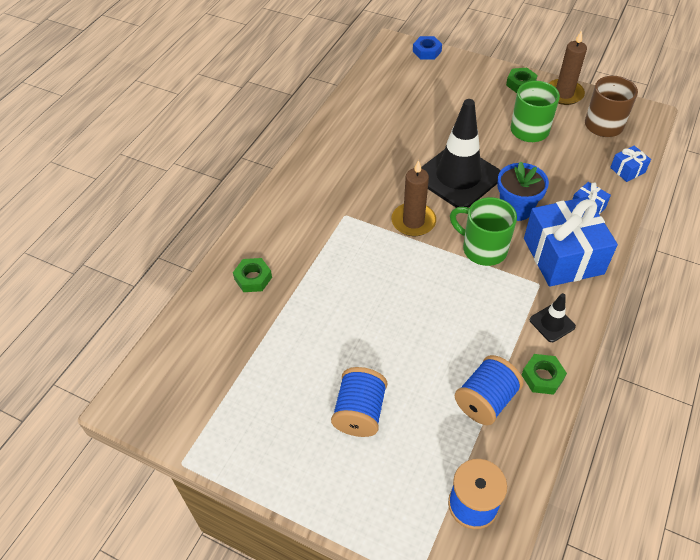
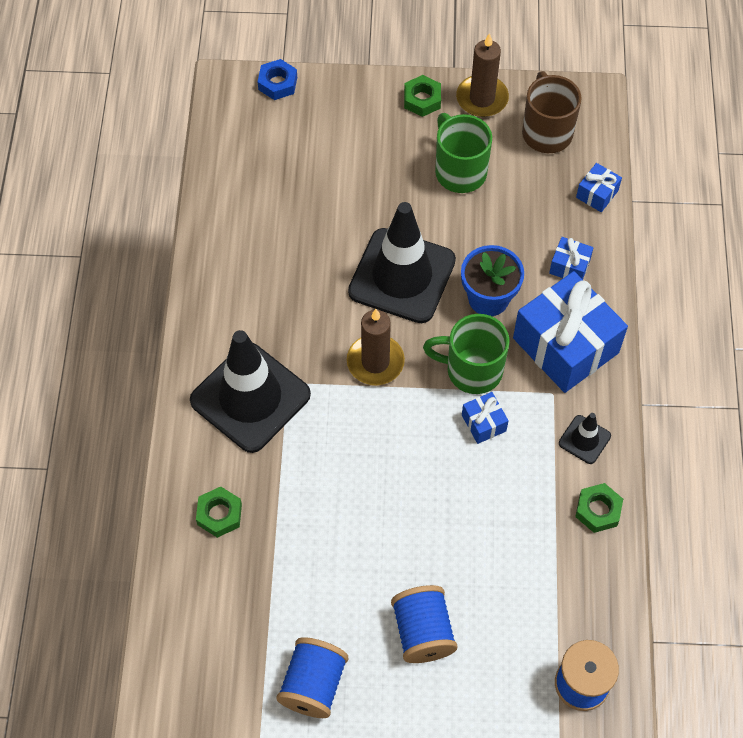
camera: 25 degrees left, 10 degrees up
(314, 215) = (250, 397): none -> black traffic cone
(476, 285) = (483, 423): none -> blue gift
(485, 400) = (549, 563): blue spool -> blue spool (313, 685)

